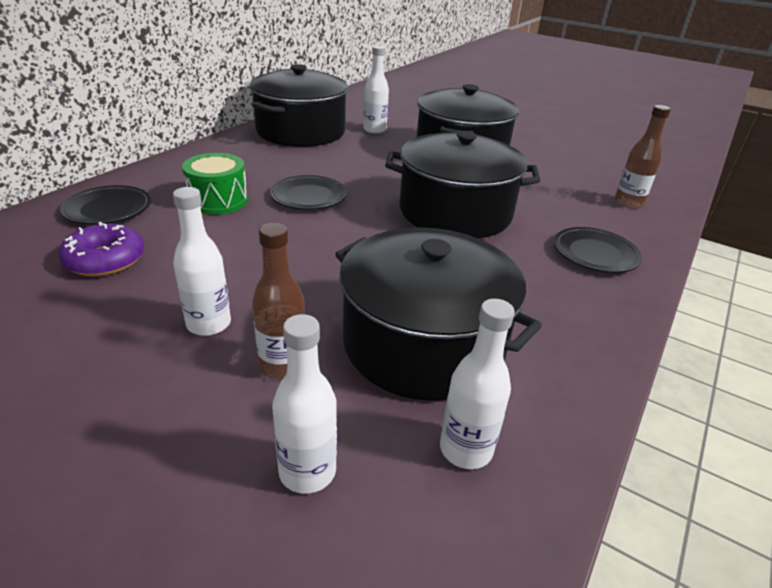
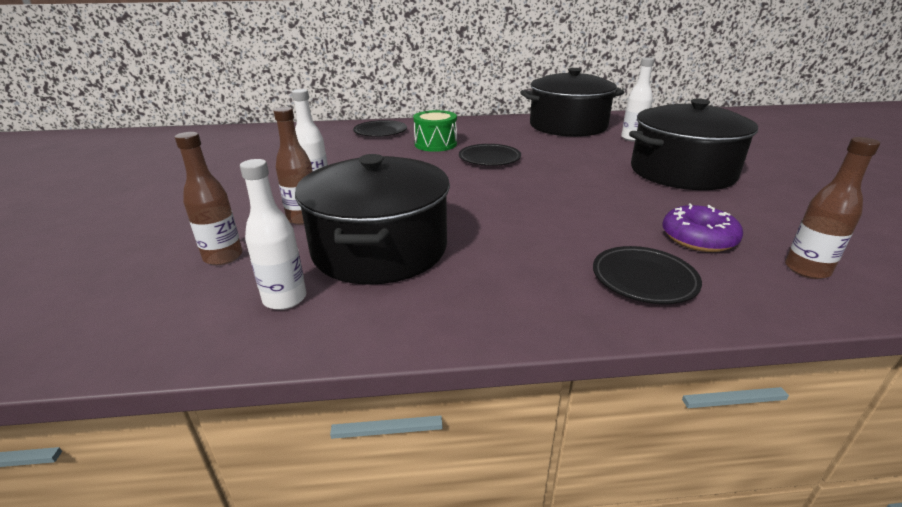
camera: 55 degrees right, 5 degrees down
(105, 260) = (337, 150): purple donut -> purple donut (698, 238)
(307, 471) = (223, 257): white bottle -> brown bottle
(455, 212) = (575, 202): black pot -> none

